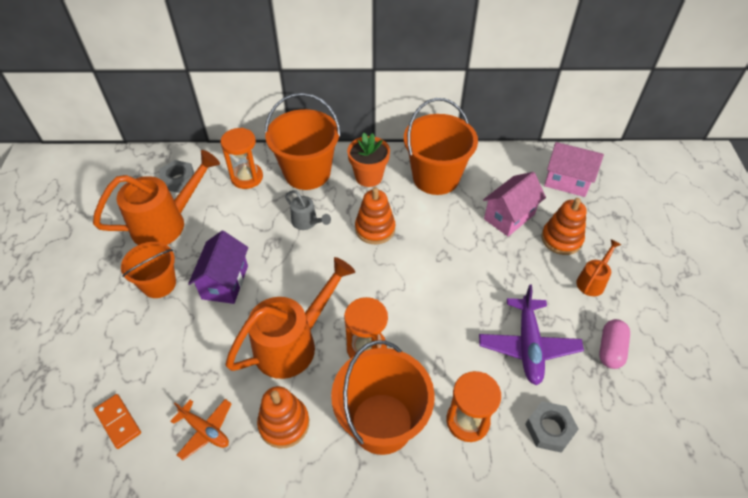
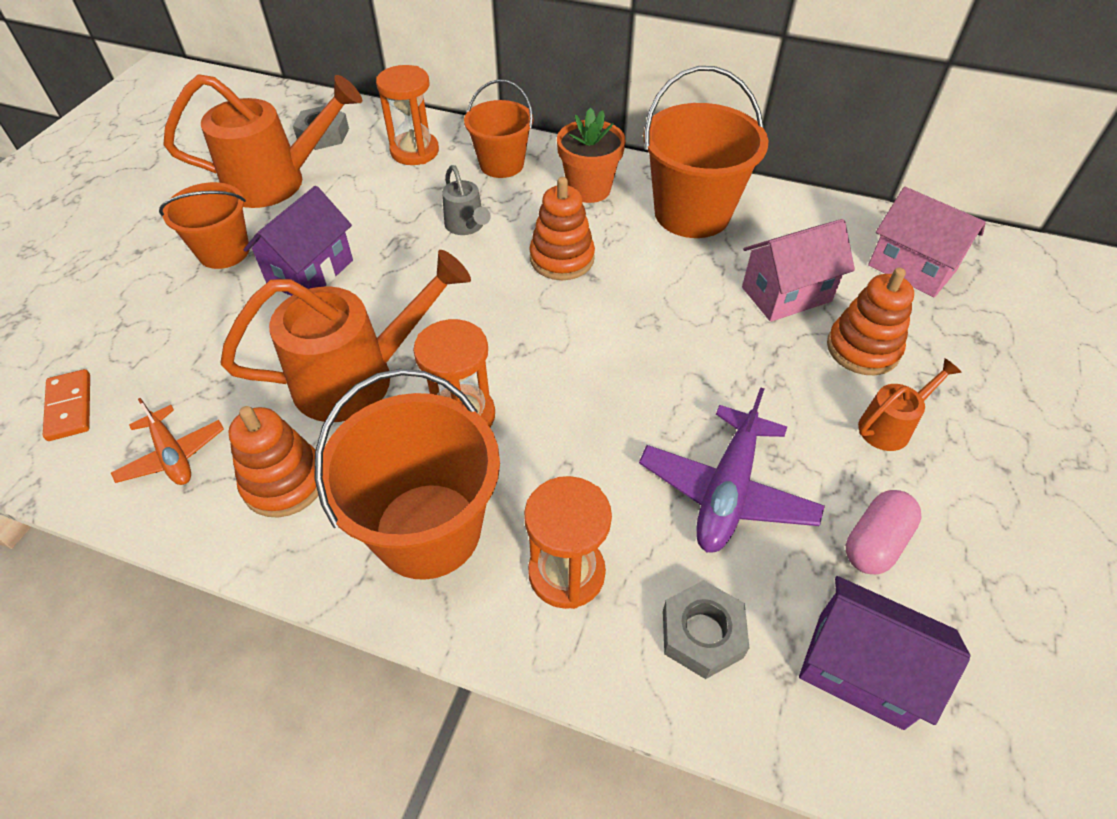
camera: 20 degrees right, 0 degrees up
(307, 173) = (501, 164): orange bucket -> orange bucket, size x0.62
(629, 419) = (860, 669): none -> purple house

